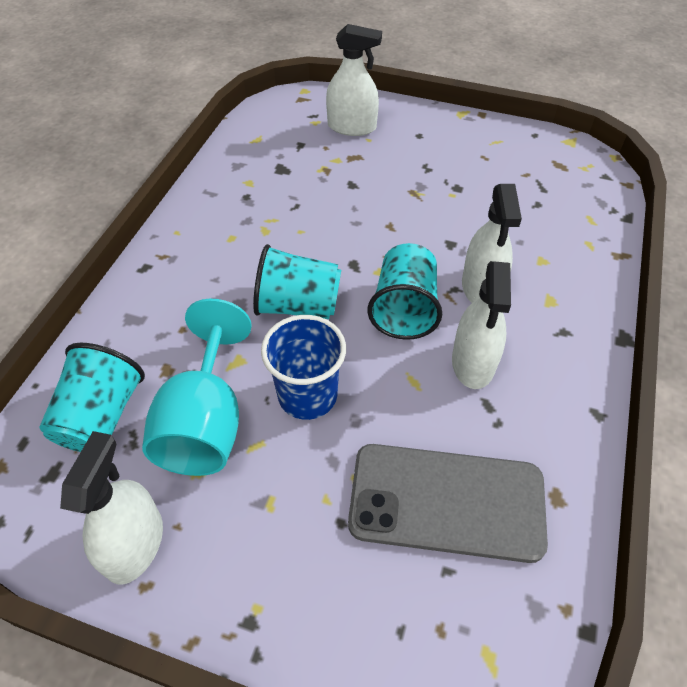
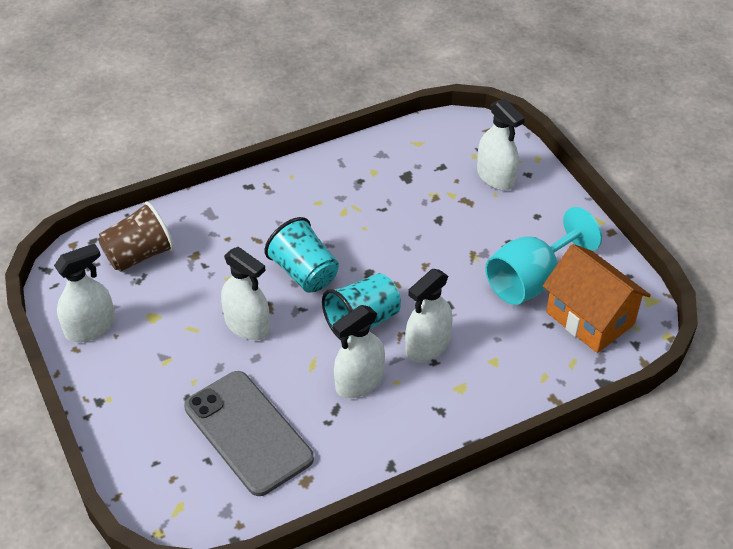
camera: 45 degrees right, 5 degrees down
(101, 416) = (139, 255): turquoise cup -> brown cup
(205, 422) = (182, 297): turquoise goblet -> turquoise goblet (530, 280)
(307, 395) = (247, 325): blue cup -> white spray bottle
(555, 180) = (590, 318): none -> orange house

